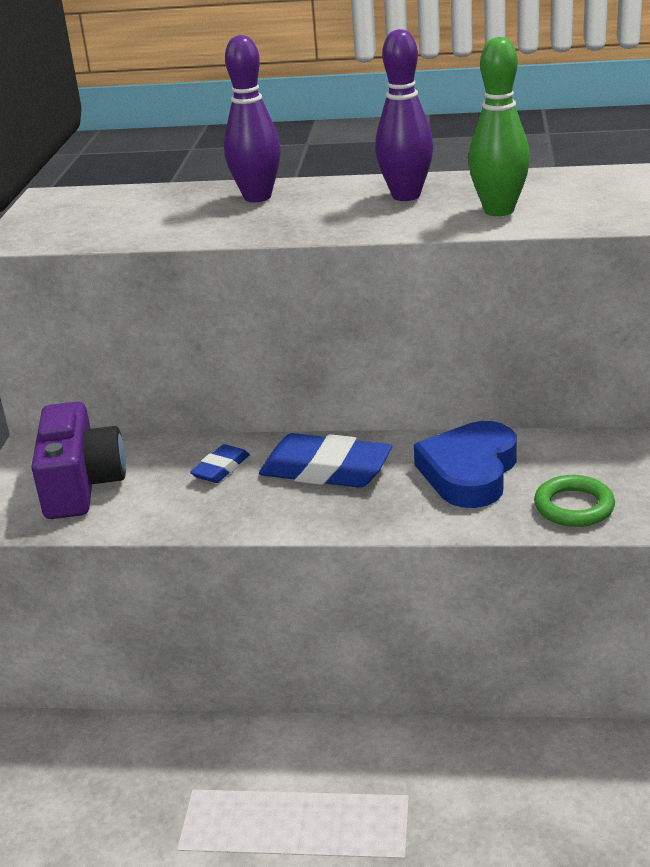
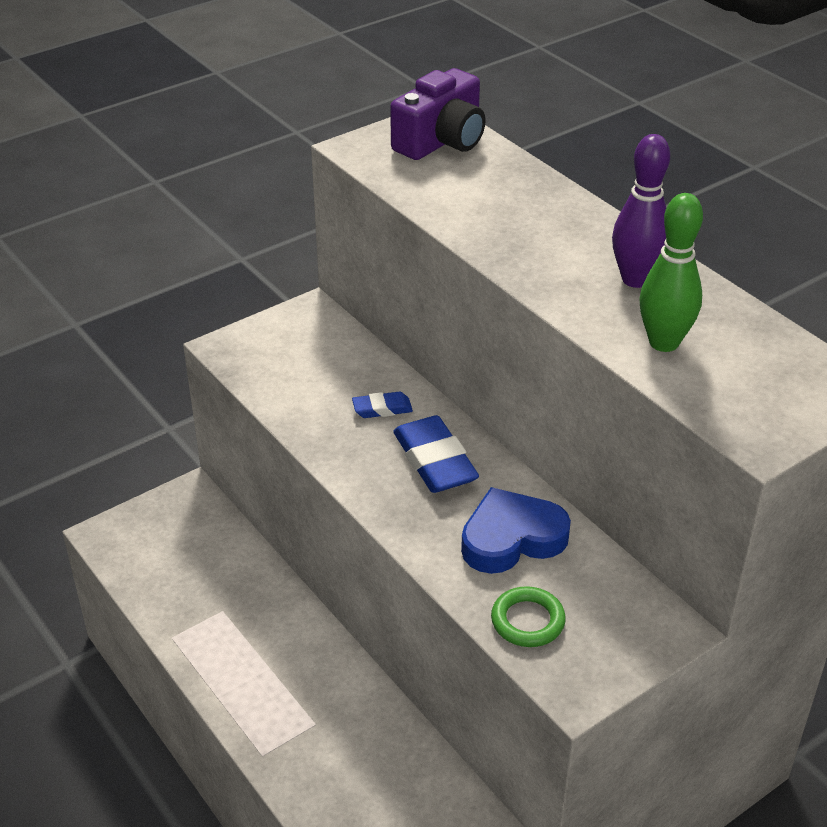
camera: 45 degrees right, 10 degrees up
(81, 485) = (297, 358): purple camera -> purple camera (441, 141)
(257, 197) = (545, 209): purple bowling pin -> none

